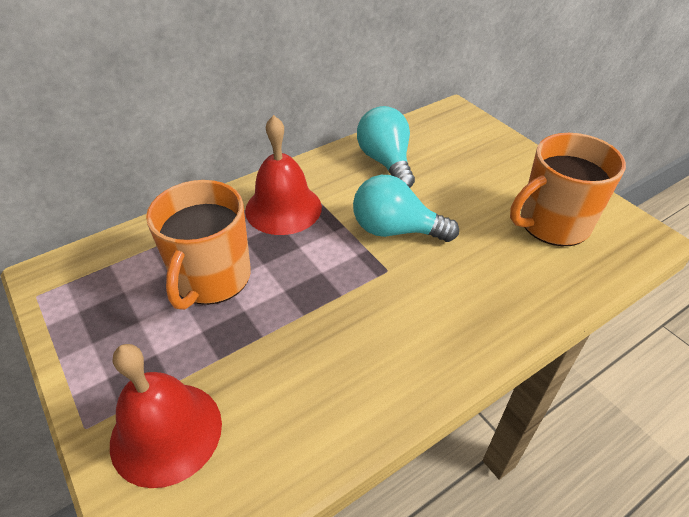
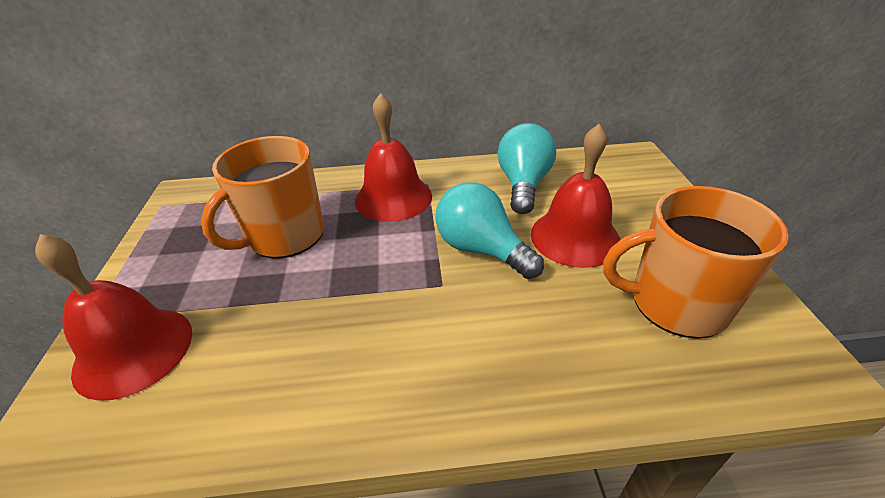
camera: 30 degrees right, 5 degrees down
(456, 196) = (575, 237): none -> red bell

